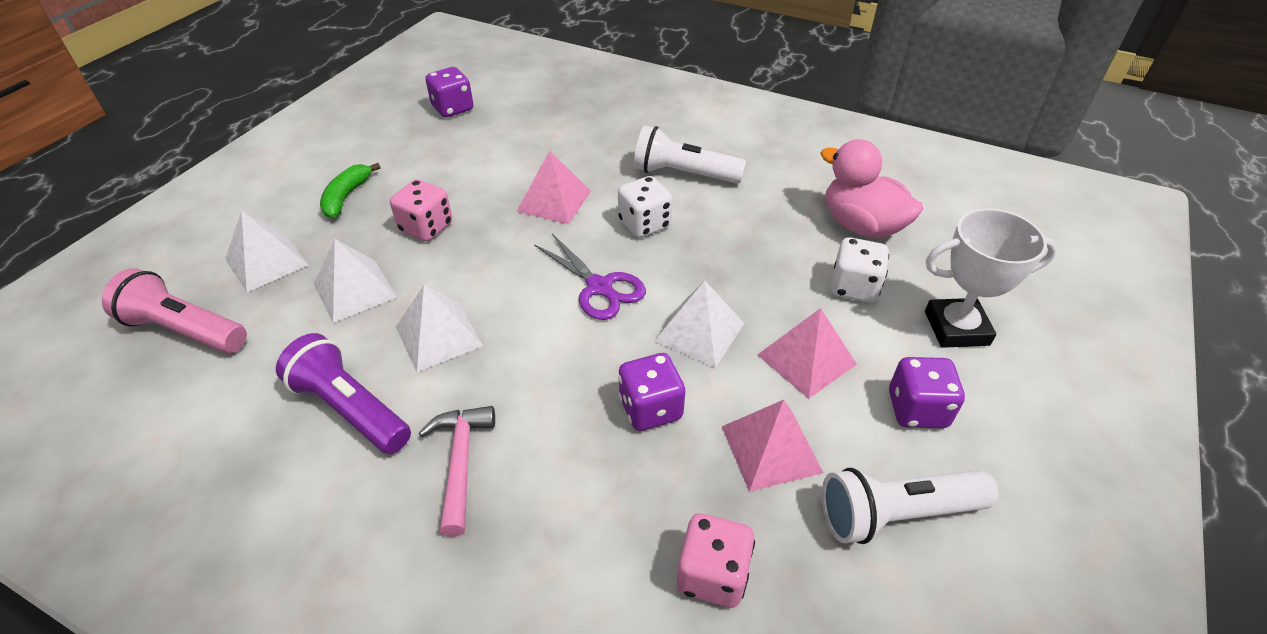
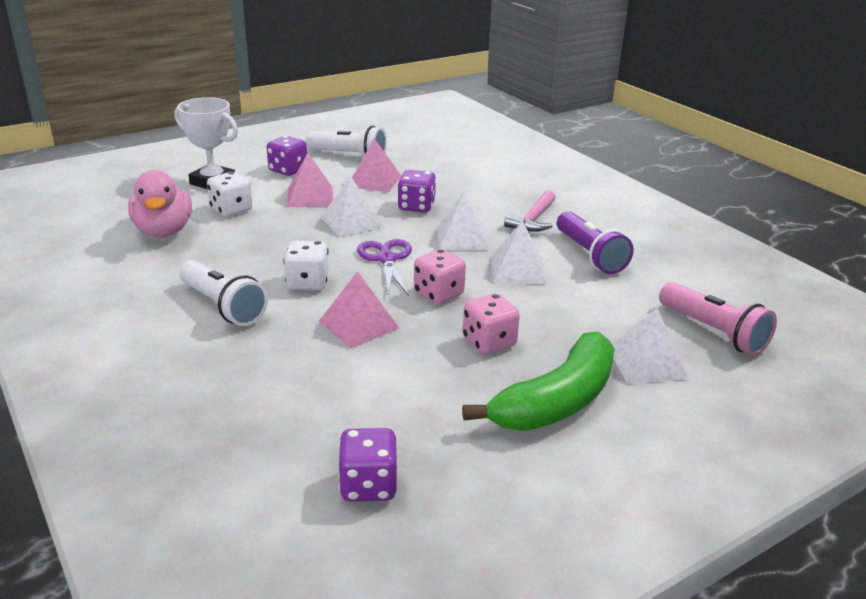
camera: 150 degrees left, 15 degrees down
(346, 197) = (556, 401): green banana -> green banana, size x1.92
(354, 290) = (570, 315): white pyramid -> white pyramid (462, 238)
(712, 575) = (443, 166): pink dice -> pink dice (438, 294)

